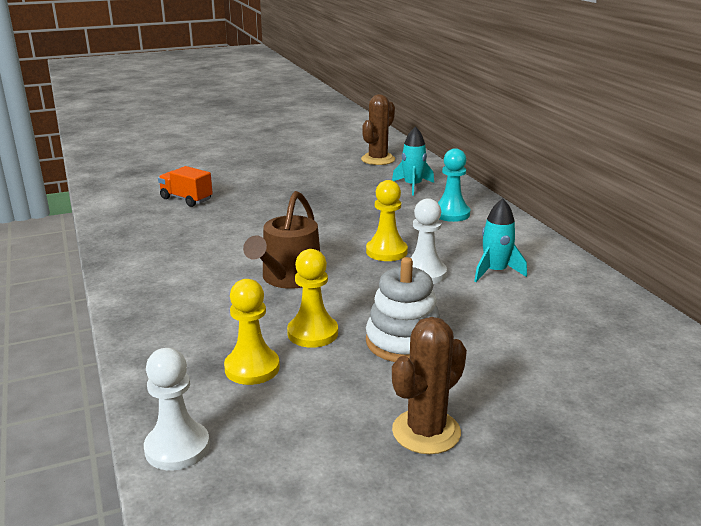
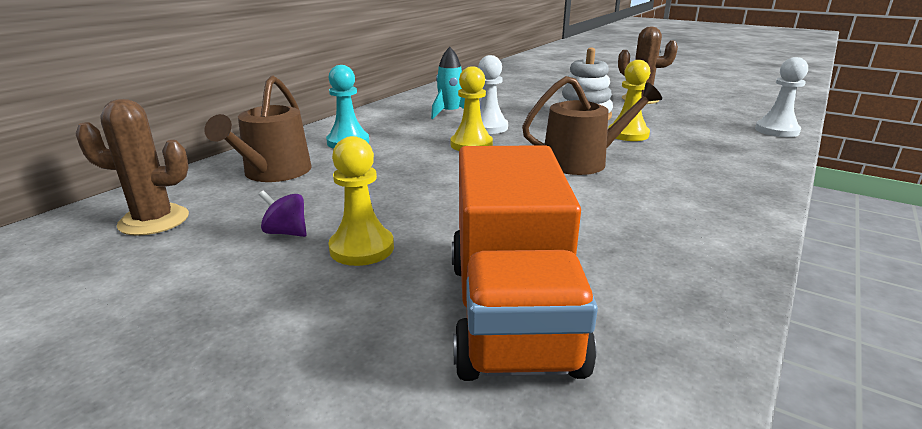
camera: 125 degrees left, 0 degrees up
(186, 199) = (511, 313): orange truck -> orange truck, size x2.03
(252, 368) = (694, 137): yellow pawn -> yellow pawn (362, 248)
(323, 178) = (286, 232): none -> purple spinning top
(413, 186) = (273, 173): turquoise rocket -> brown watering can

